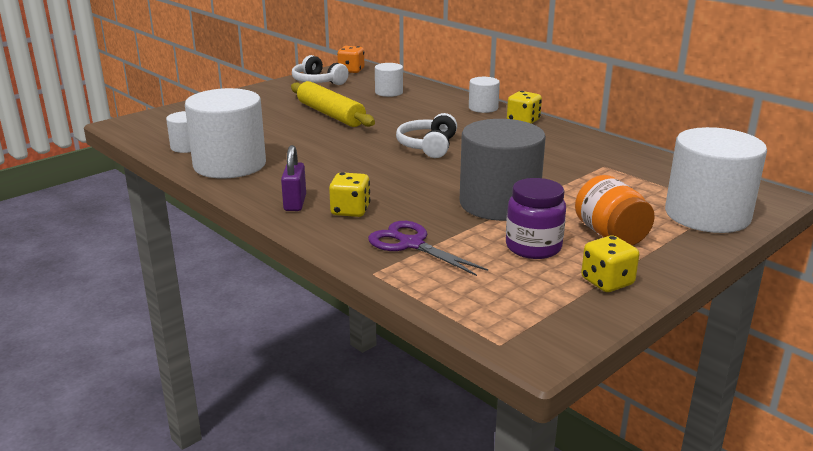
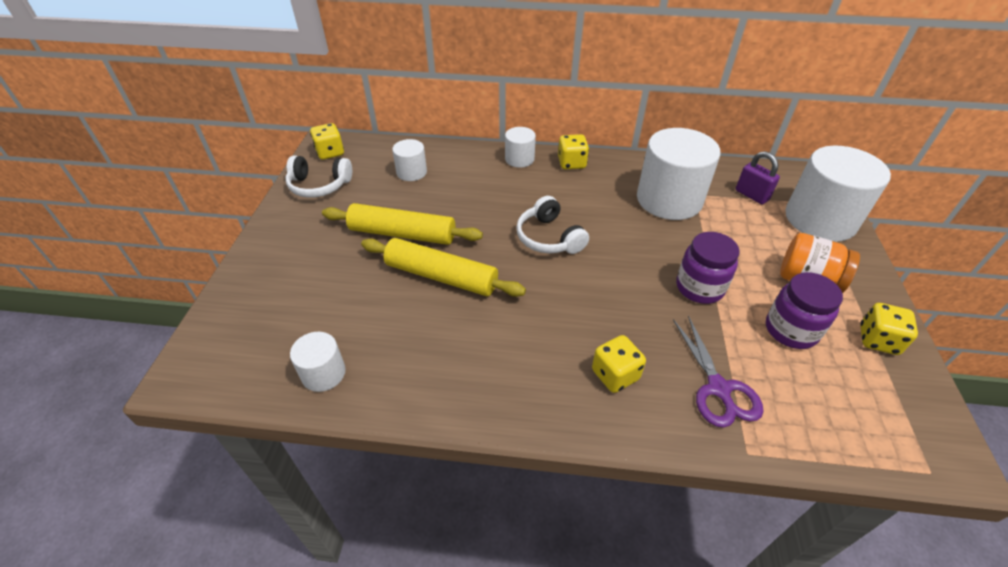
camera: 40 degrees left, 20 degrees up
(230, 165) = (413, 376): white cylinder -> white cylinder (669, 199)
(295, 203) = (557, 397): purple padlock -> purple padlock (751, 195)
(320, 137) = (441, 276): none -> yellow rolling pin
(351, 70) = (330, 152): orange dice -> yellow dice
(411, 244) = (718, 389): purple scissors -> purple scissors turned 105 degrees counterclockwise
(499, 204) = (699, 287): grey cylinder -> purple jar

